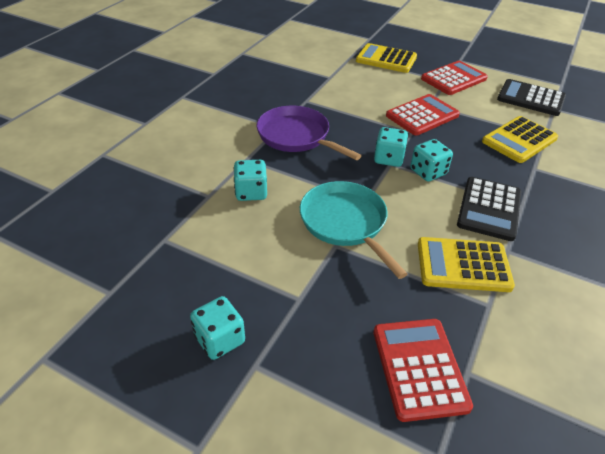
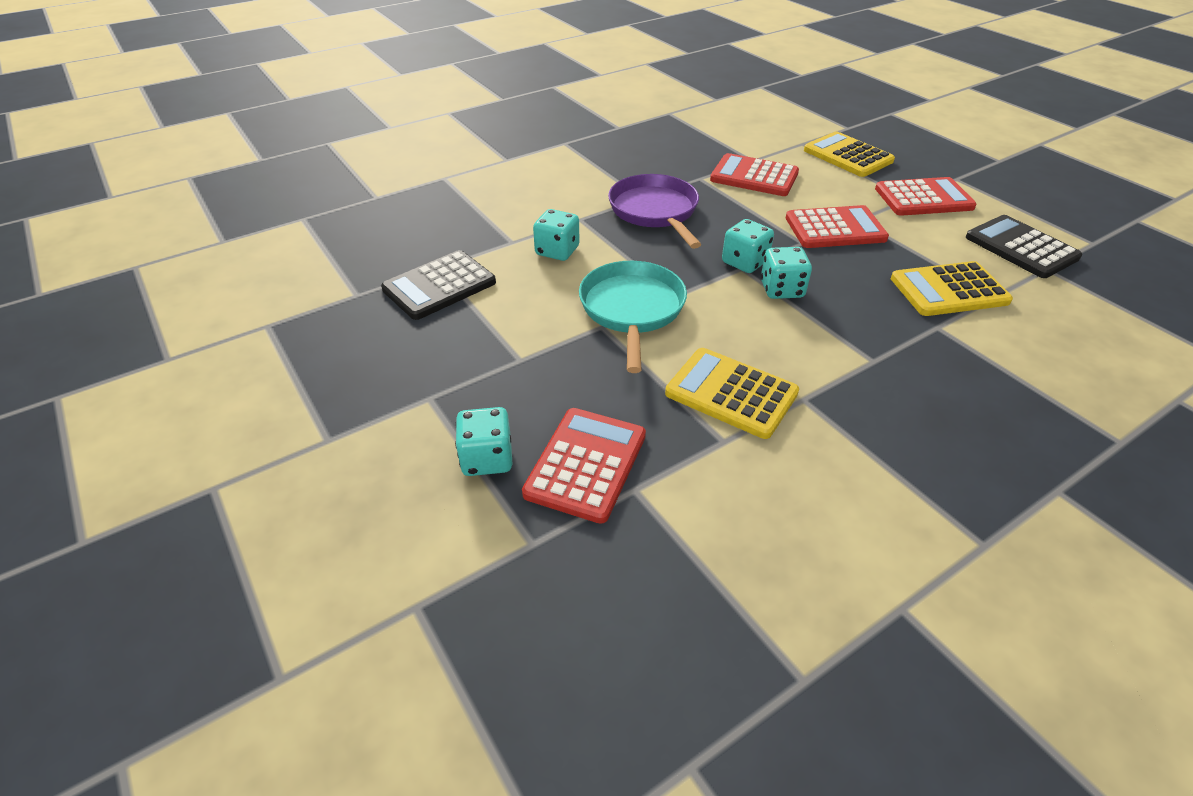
camera: 30 degrees right, 0 degrees up
(220, 339) = (417, 365): turquoise dice -> turquoise dice (487, 458)
(341, 90) = (754, 176): none -> red calculator
(489, 209) = (824, 350): black calculator -> black calculator (439, 286)

